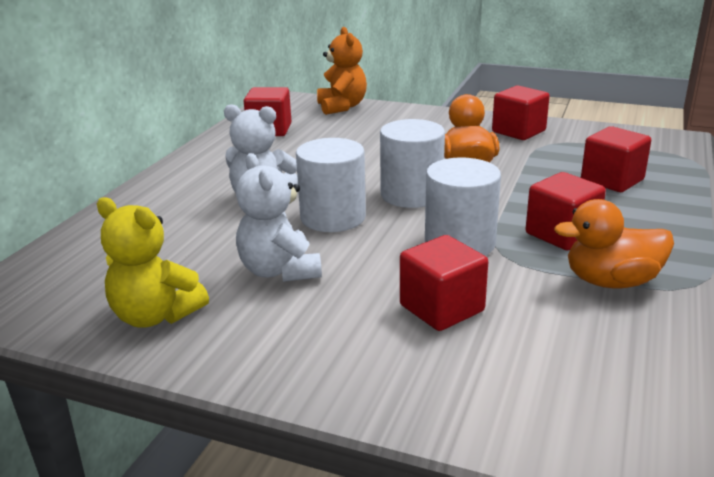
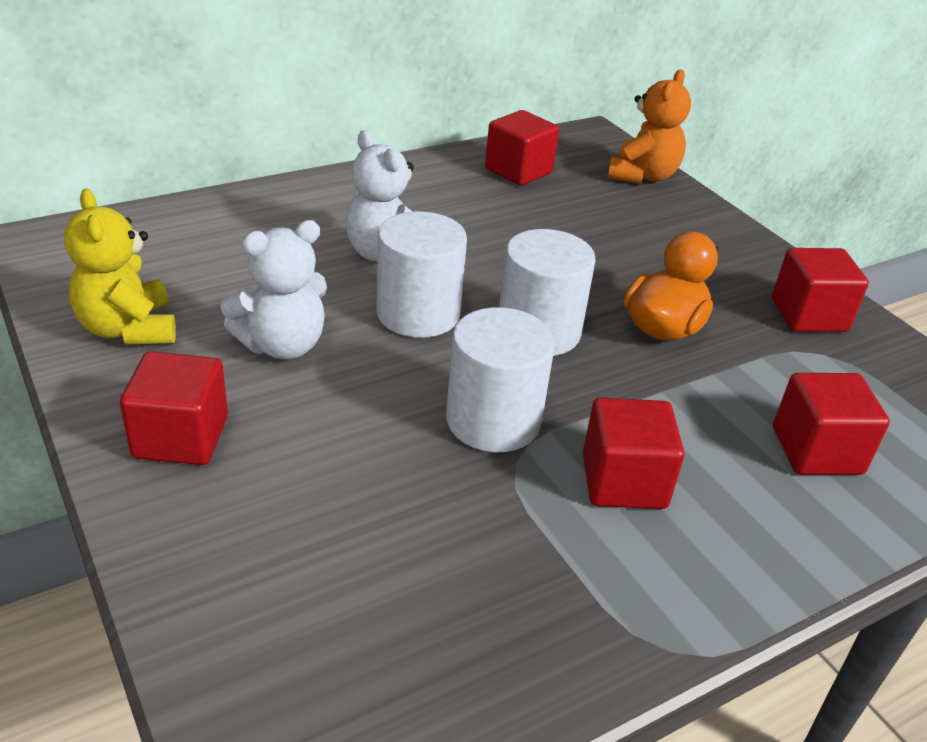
camera: 35 degrees right, 10 degrees up
(279, 271) = (282, 345): white teddy bear -> white teddy bear turned 135 degrees counterclockwise
(441, 308) = (355, 482): red cube -> red cube (181, 437)
(611, 281) = (578, 575): orange duck -> none

